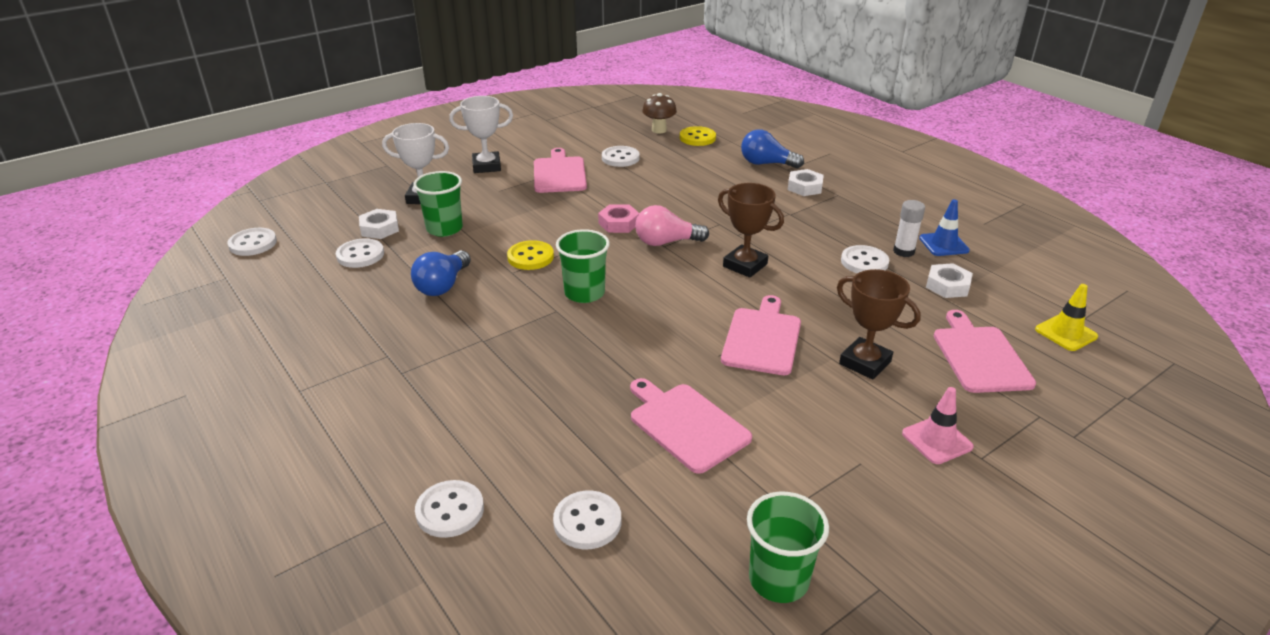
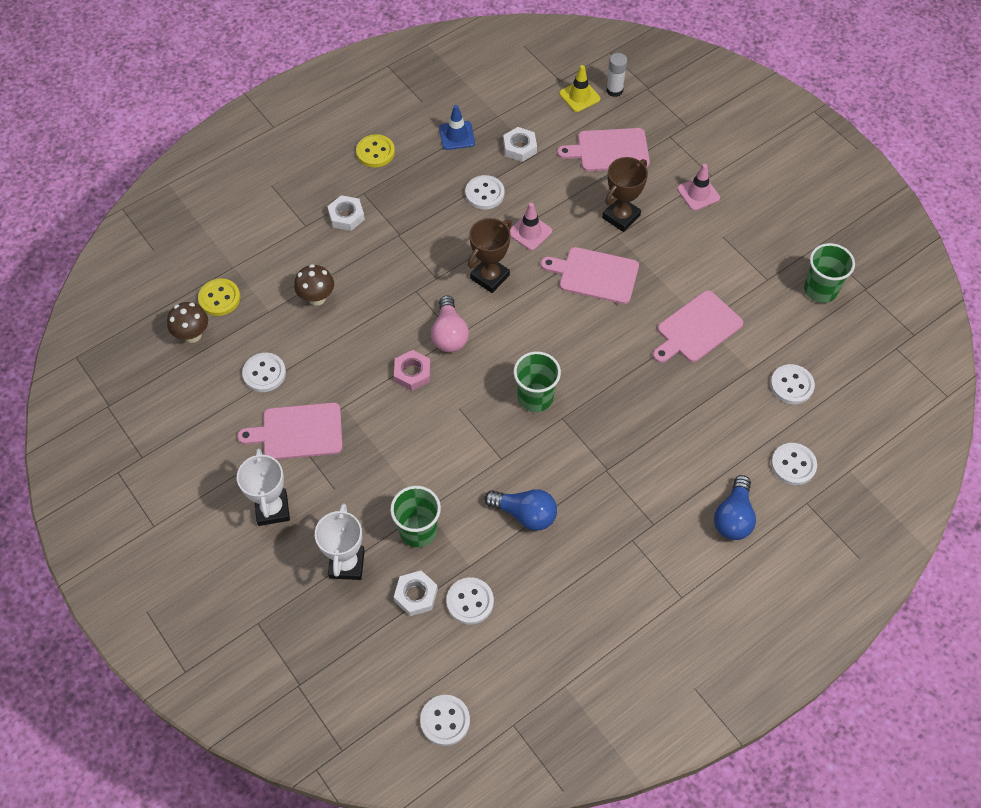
camera: 90 degrees left, 25 degrees up
(530, 257) = (475, 445): yellow button -> yellow button (375, 152)
(703, 176) = (317, 298): none -> brown mushroom
(766, 164) = (292, 241): blue light bulb -> blue light bulb (733, 517)
(817, 292) = (530, 232): none -> pink traffic cone
(903, 251) = (468, 164): white glue stick -> white glue stick (614, 90)

